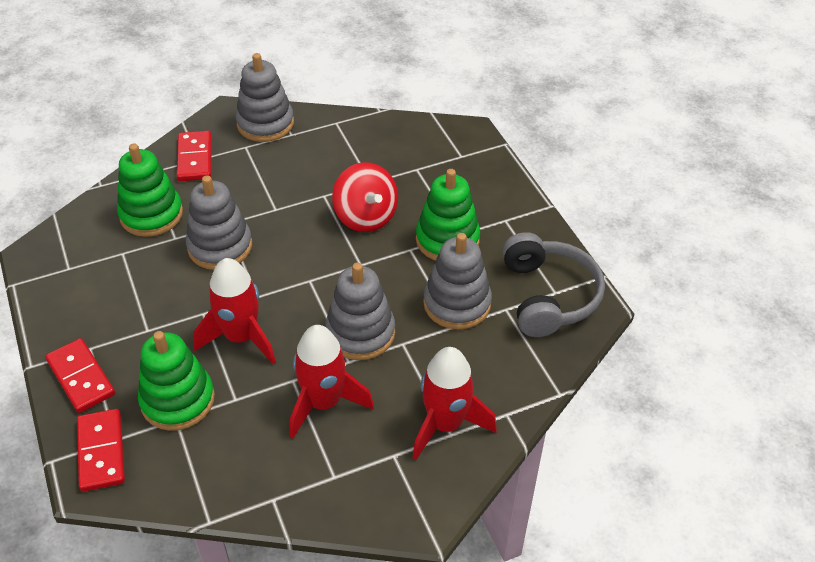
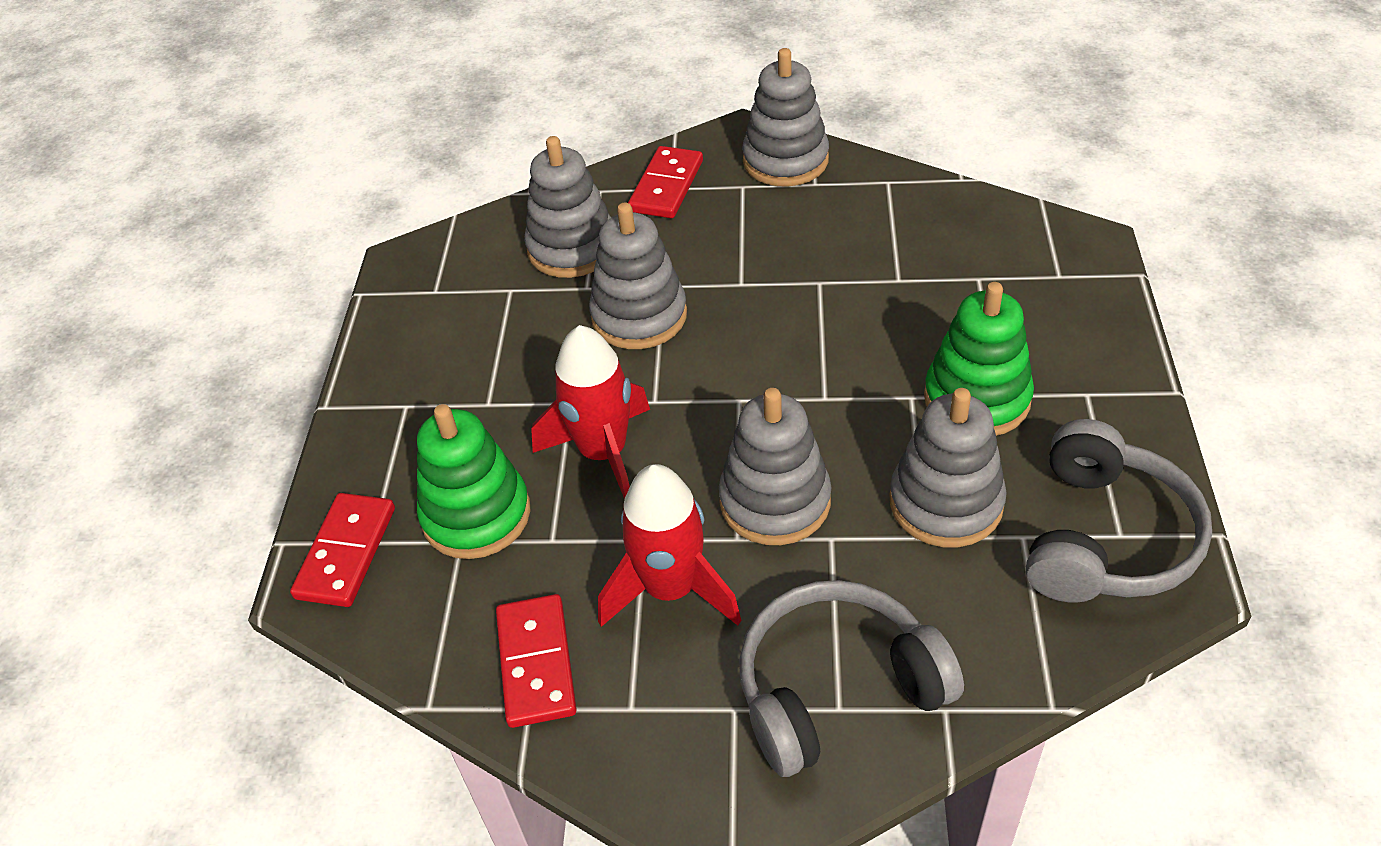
camera: 30 degrees right, 0 degrees up
(81, 377) = (374, 442): red domino -> red domino (536, 663)
(151, 215) = (572, 248): green stacking toy -> grey stacking toy
(366, 217) = (866, 329): red spinning top -> none
(445, 424) = (837, 689): red rocket -> grey headphones

